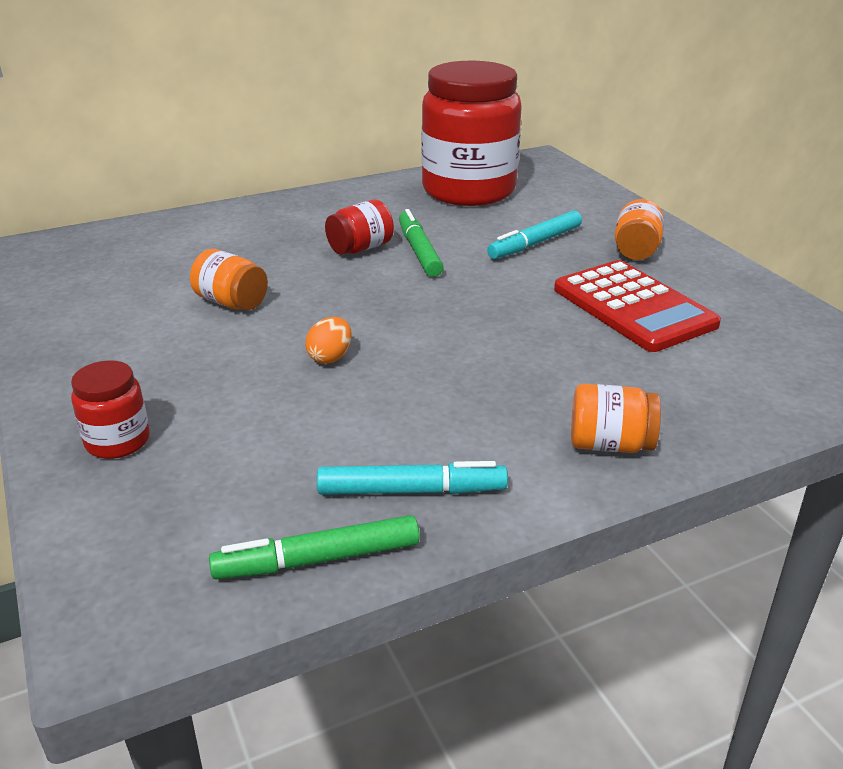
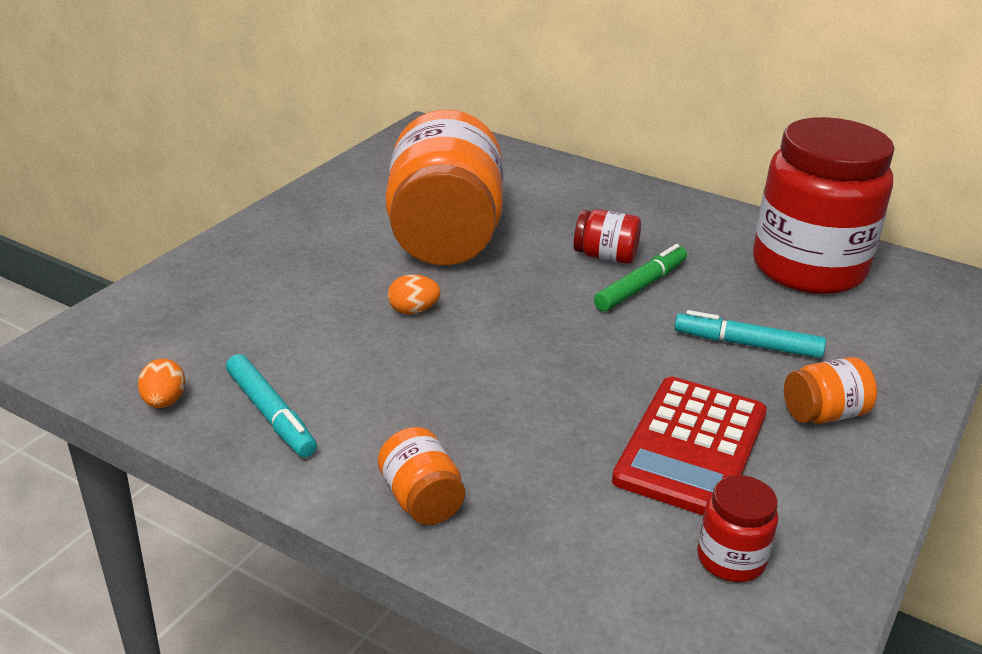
camera: 55 degrees right, 0 degrees up
(118, 441) = (229, 271): red jar -> red jar (731, 559)
(231, 302) = (445, 237): orange jar -> orange jar, size x2.38
(318, 559) = (164, 401): green marker -> orange egg

